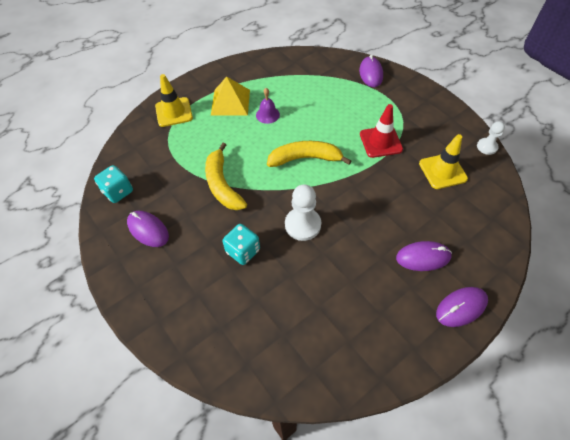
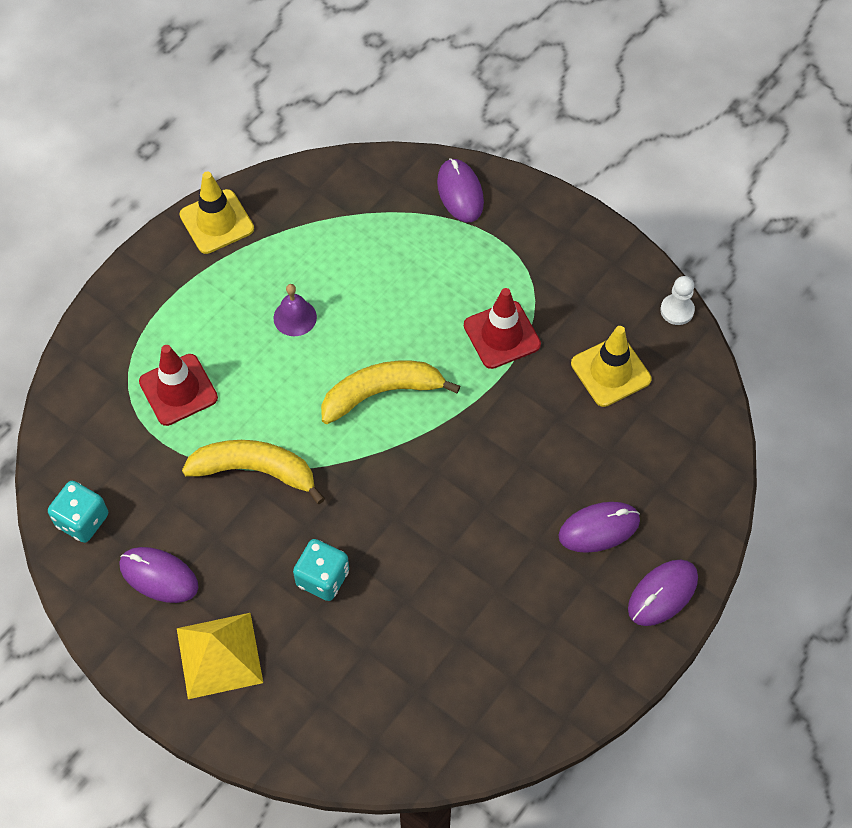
camera: 15 degrees left, 5 degrees up
(174, 112) = (123, 345): yellow traffic cone -> yellow traffic cone (216, 222)
(194, 137) = (178, 390): none -> red traffic cone
(222, 184) = (255, 470): yellow banana -> yellow banana turned 135 degrees clockwise
(230, 102) = (220, 303): yellow pyramid -> yellow pyramid (219, 655)
(302, 225) = (405, 514): white pawn -> none

